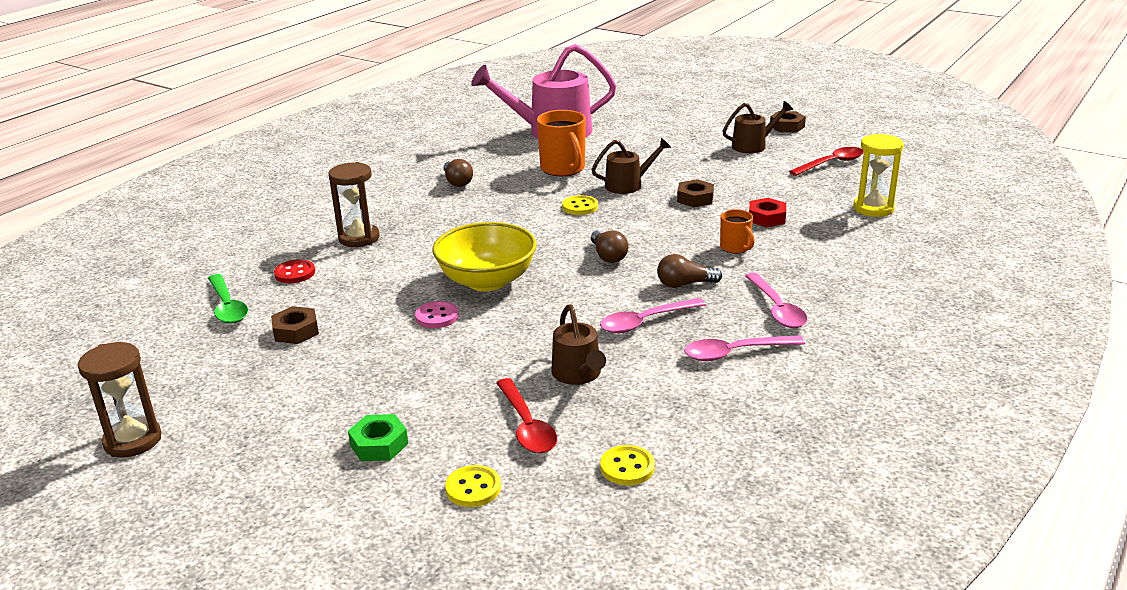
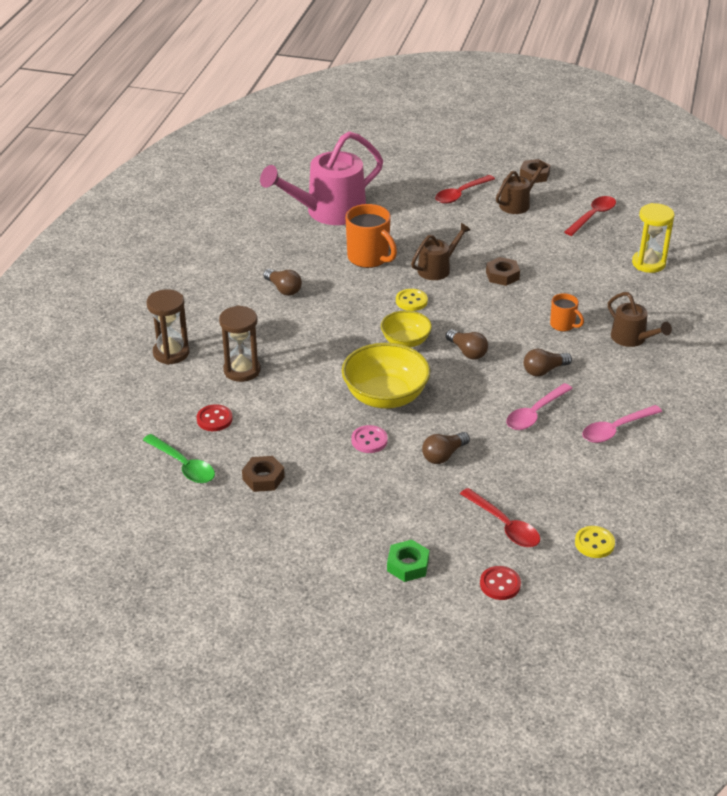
camera: 20 degrees left, 10 degrees up
(133, 440) = (214, 605): brown hourglass -> brown hourglass (171, 353)
(473, 488) = (500, 584): yellow button -> red button
(508, 344) = (443, 455): none -> brown light bulb
(547, 238) = (405, 341): none -> yellow bowl
(578, 375) = (514, 473): brown watering can -> brown watering can (632, 339)
(697, 132) = (460, 194): none -> red spoon
(766, 218) = (571, 288): red nut -> none
(777, 309) = (625, 382): pink spoon -> none

